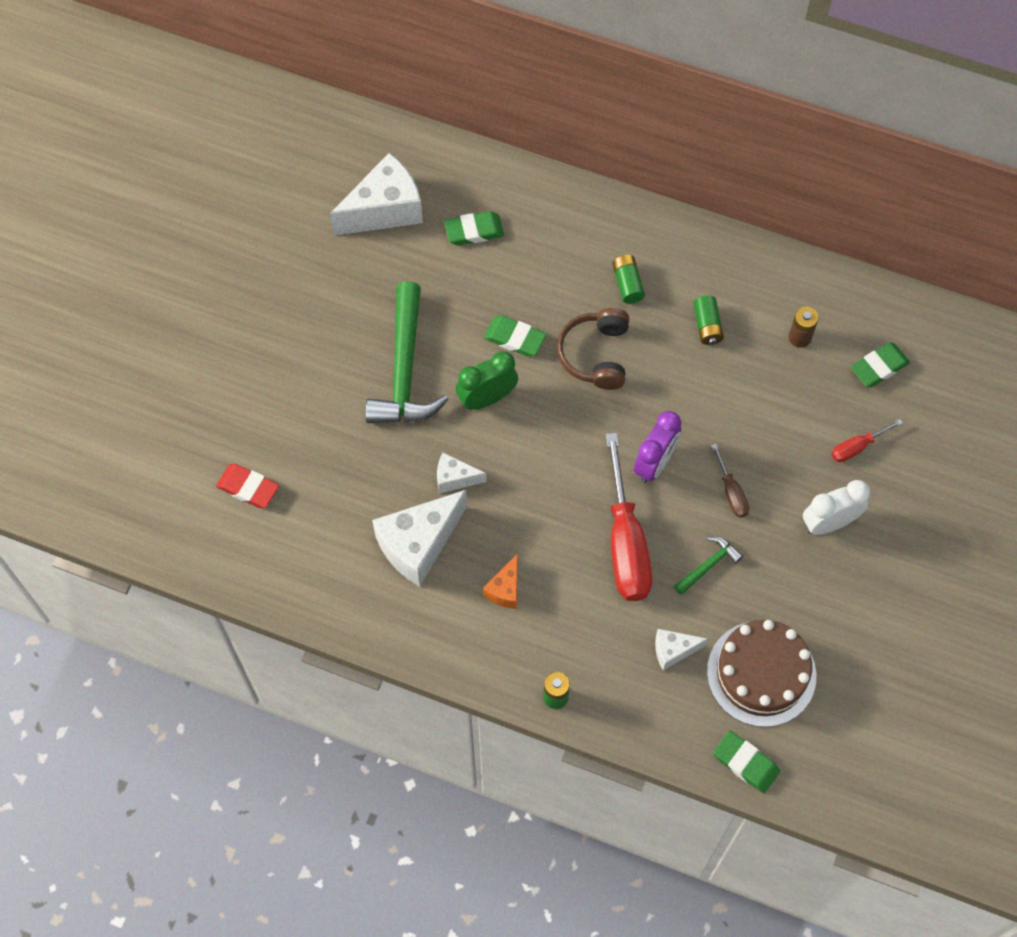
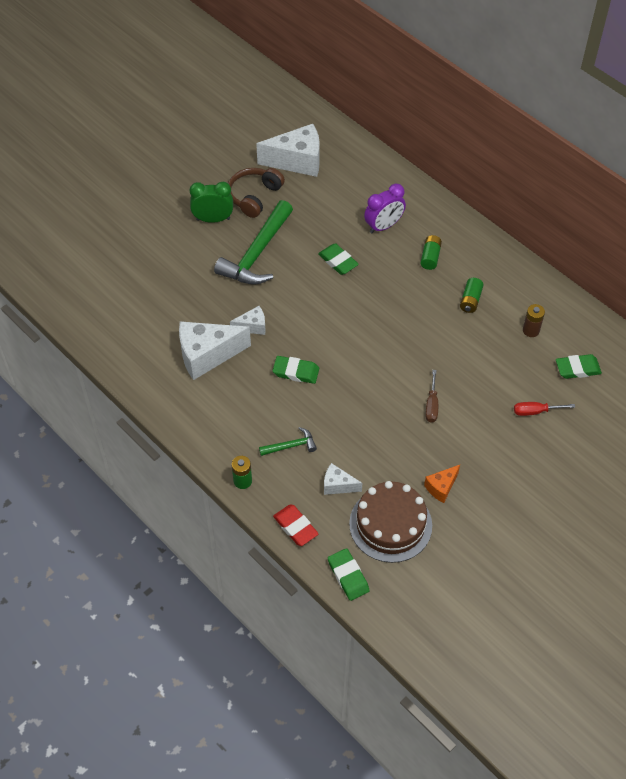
camera: 25 degrees right, 10 degrees down
(248, 488) = (121, 283): red eraser -> red eraser (295, 527)
(455, 478) = (252, 326): white cheese -> white cheese turned 135 degrees clockwise
(474, 231) = (347, 192): green eraser -> green eraser (296, 372)
(487, 398) = (300, 288): green clock -> green clock (213, 219)
(505, 589) = (247, 403): orange cheese -> orange cheese (441, 487)
(595, 355) = (386, 290): brown headphones -> brown headphones (254, 196)
(625, 542) = (343, 407): red screwdriver -> none
(655, 463) = (389, 368): purple clock -> purple clock (383, 226)
(708, 565) = (391, 443): green hammer -> green hammer (291, 446)
(829, 523) = (490, 450): white clock -> none

